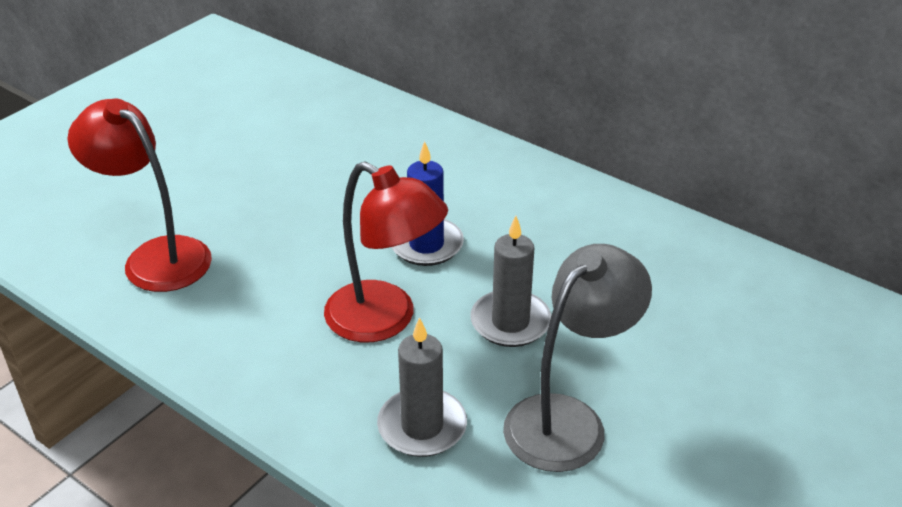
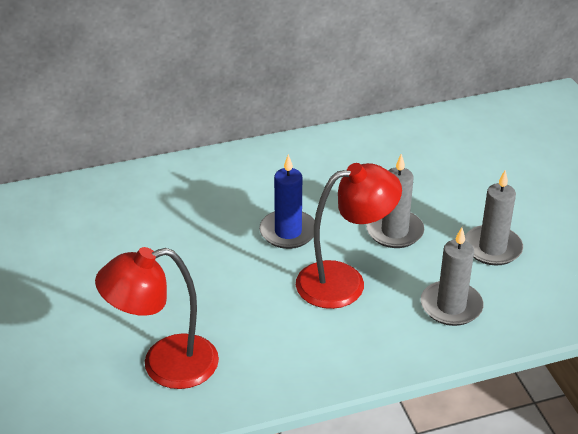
camera: 55 degrees left, 0 degrees up
(568, 419) = (492, 248): grey lamp -> grey candle

